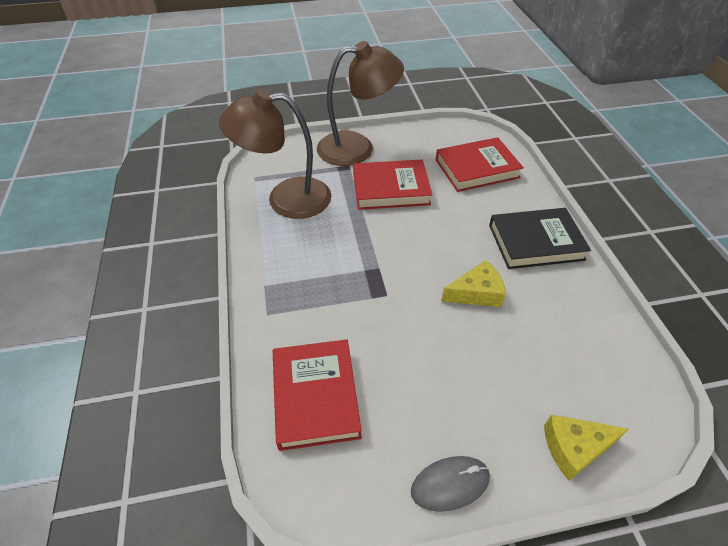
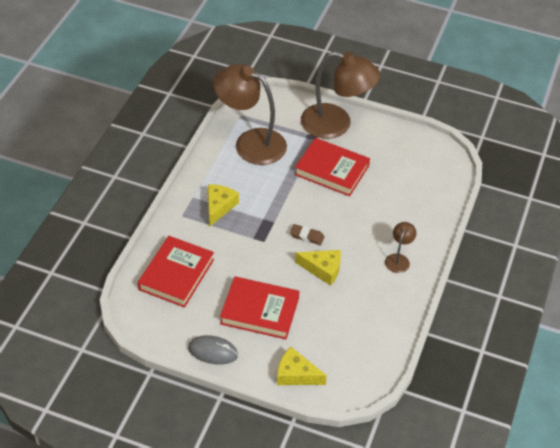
camera: 30 degrees right, 0 degrees up
(304, 281) = (219, 207): none -> yellow cheese
(427, 265) = (307, 236): none -> brown eraser
(477, 168) = (413, 185): red book -> red book (259, 311)
(535, 242) = (398, 259): black book -> brown lamp

